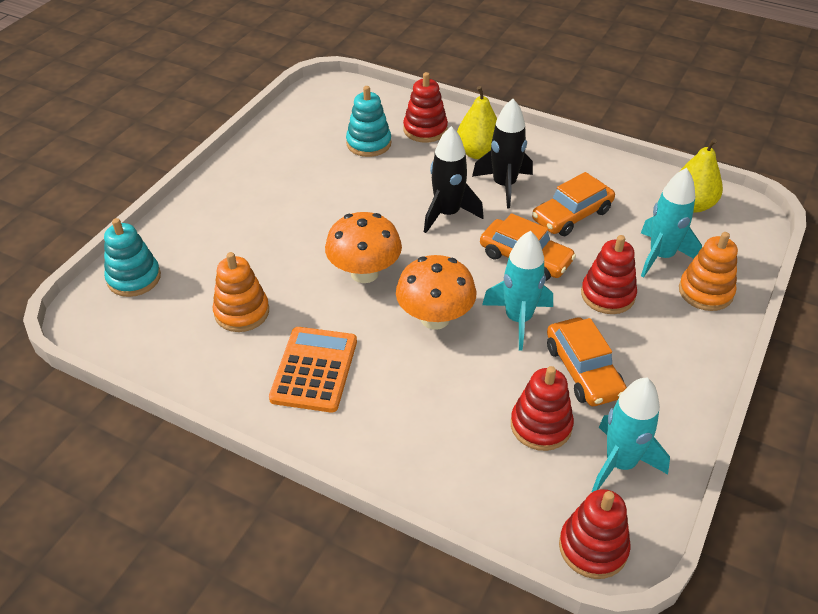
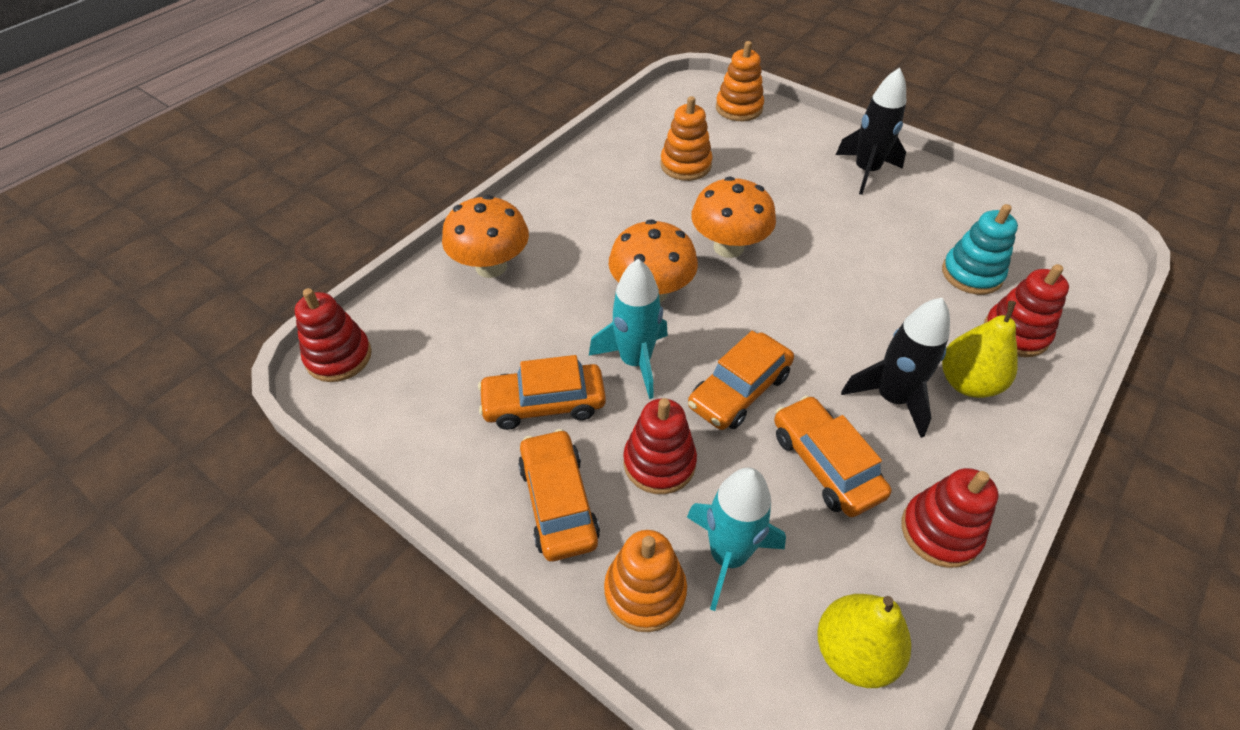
camera: 100 degrees right, 5 degrees up
(134, 278) = (739, 108): turquoise stacking toy -> orange stacking toy
(314, 370) = (604, 203): orange calculator -> none
(431, 447) = (491, 266): none -> orange mushroom
(447, 214) = (828, 329): black rocket -> black rocket (866, 171)
(541, 425) = (484, 349): red stacking toy -> red stacking toy (940, 531)
(620, 463) = (414, 403): turquoise rocket -> none
(665, 345) = (558, 502): none -> orange car

